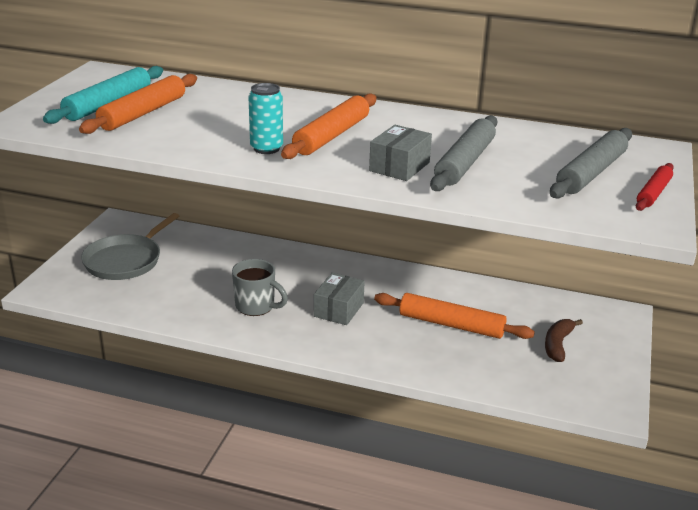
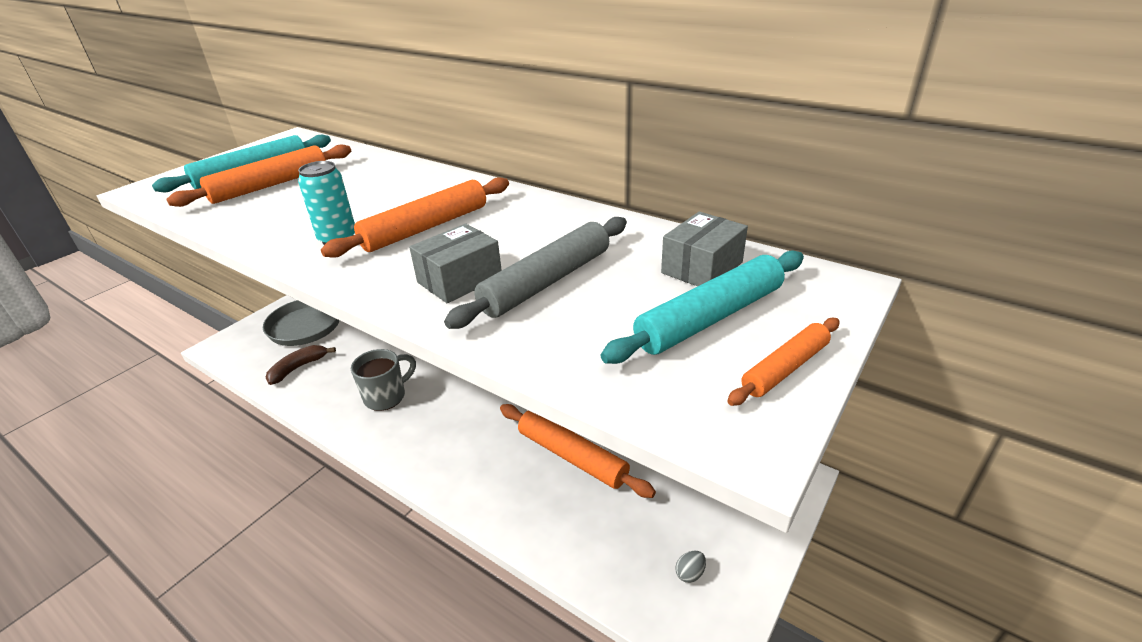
camera: 20 degrees right, 5 degrees up
(256, 306) = (386, 396): grey mug -> grey mug turned 90 degrees counterclockwise
(338, 309) = (464, 414): grey box -> grey box (702, 267)
(558, 345) = (685, 511): brown banana -> brown banana (298, 368)
(581, 378) = (690, 573): none -> grey egg
(591, 173) = (710, 318): grey rolling pin -> turquoise rolling pin
(653, 193) = (785, 368): red rolling pin -> orange rolling pin

